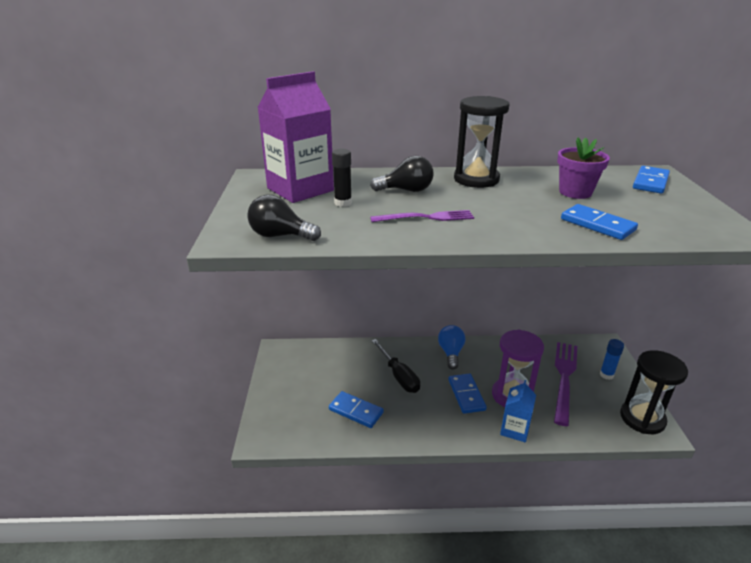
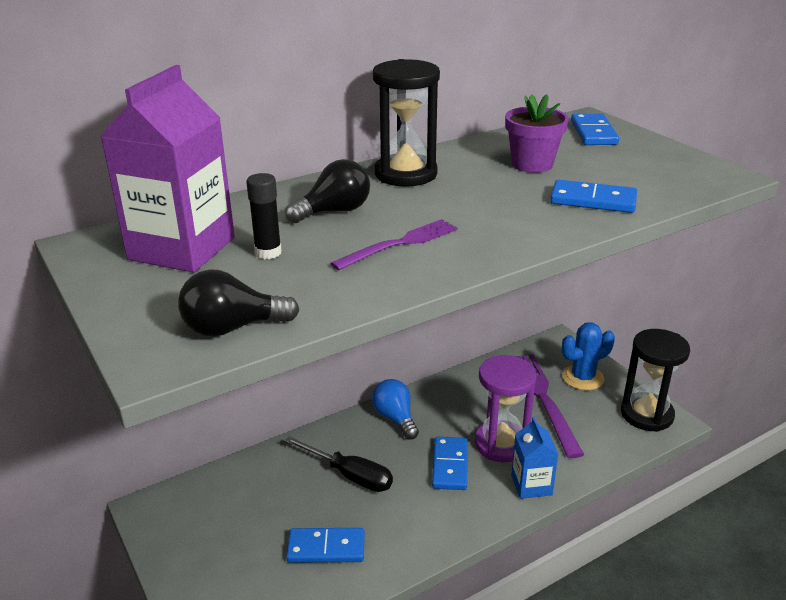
camera: 30 degrees left, 0 degrees up
(466, 395) = (450, 465): blue domino -> blue domino turned 45 degrees clockwise
(606, 375) = (583, 378): blue glue stick -> blue cactus

